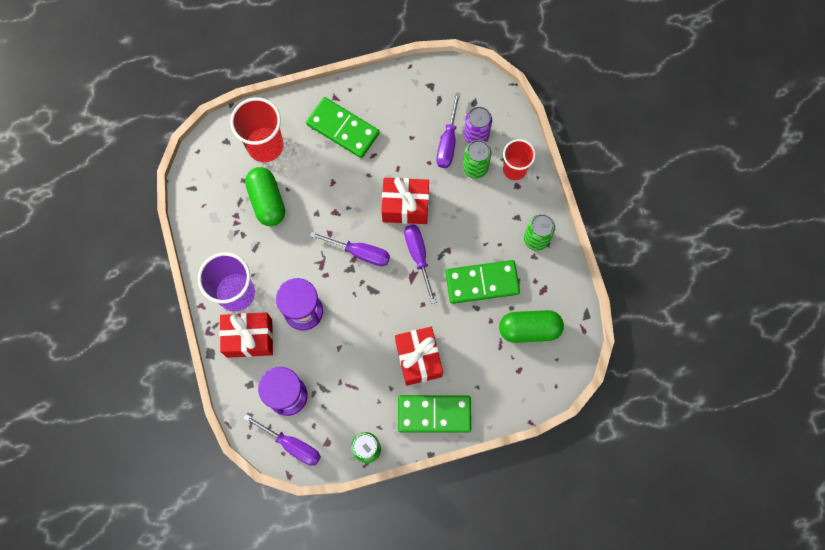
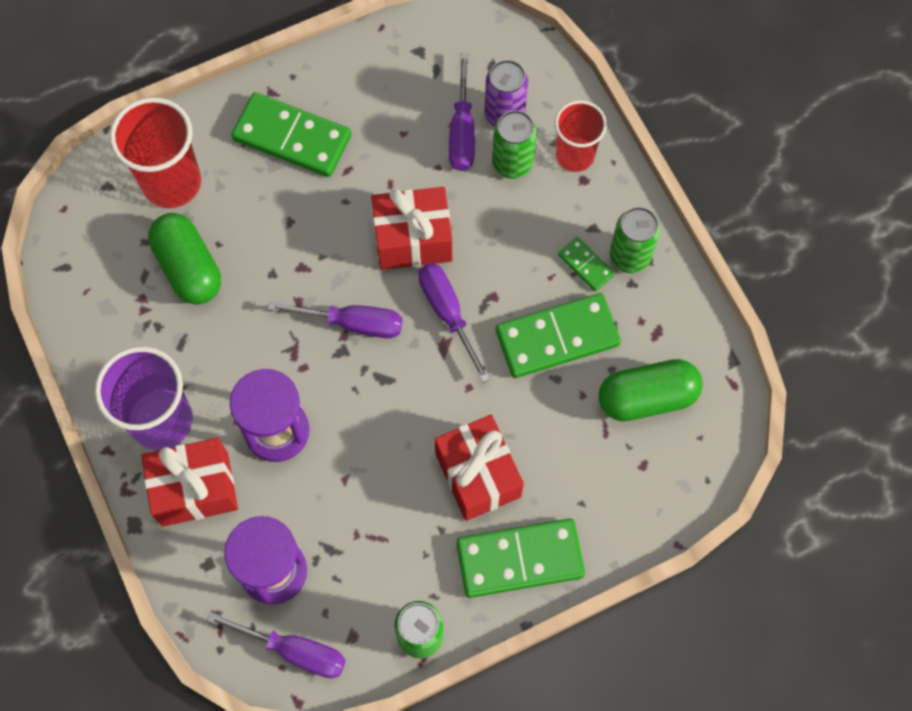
camera: 10 degrees left, 5 degrees down
(508, 240) = (586, 265): none -> green domino

